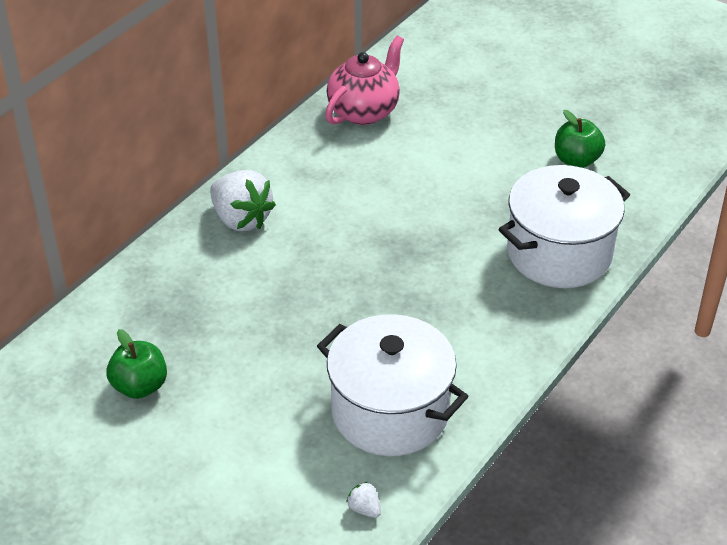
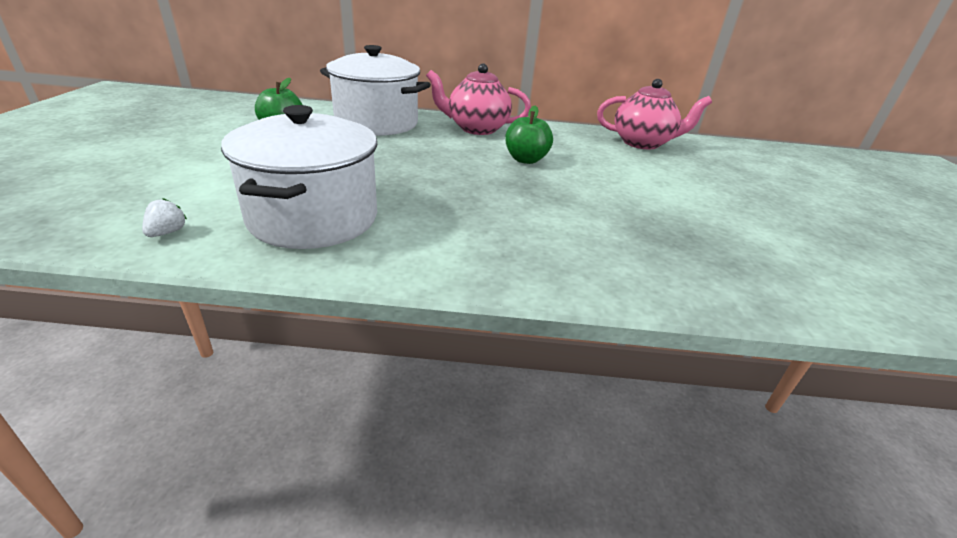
camera: 55 degrees right, 10 degrees down
(241, 219) = (476, 128): white strawberry -> pink teapot
(559, 253) = (635, 261): white pot -> white pot (376, 123)
(576, 160) = (773, 240): green apple -> green apple (526, 160)

